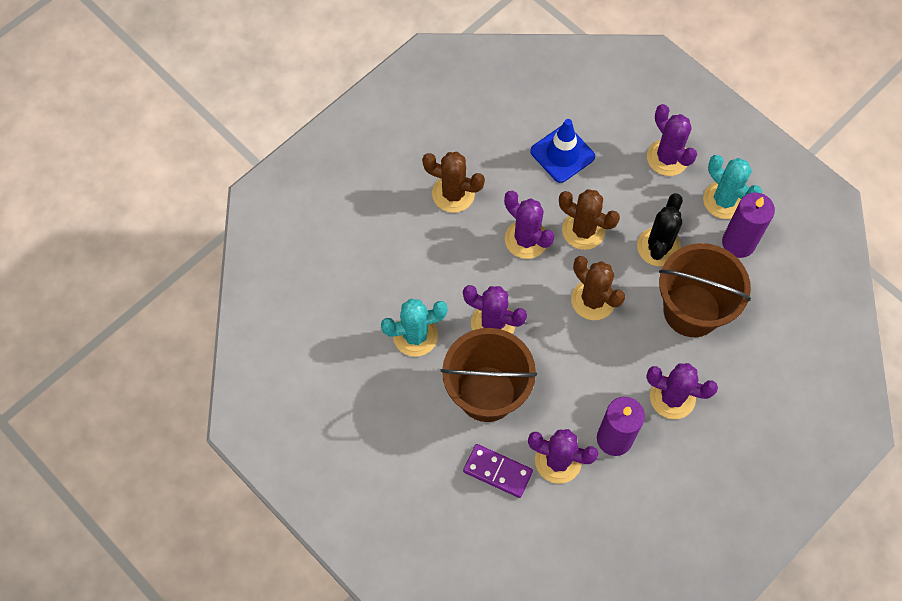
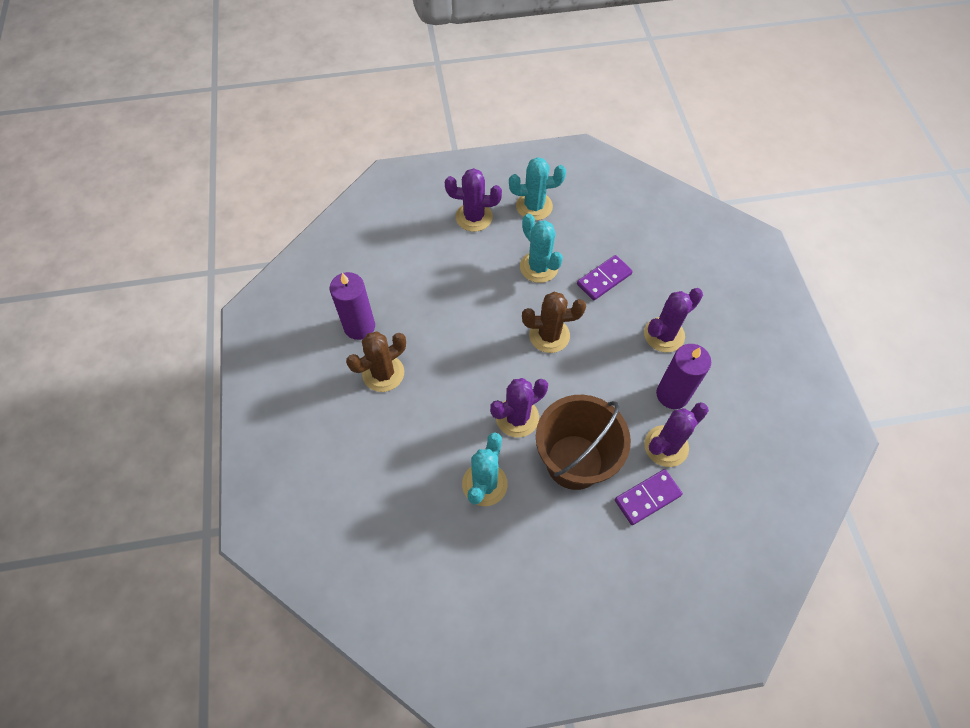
camera: 55 degrees left, 5 degrees down
(526, 239) = (464, 347): purple cactus -> none
(562, 154) = (414, 278): blue traffic cone -> none
(583, 230) = (488, 305): brown cactus -> none
(658, 247) = (539, 267): black cactus -> turquoise cactus
(691, 310) = (604, 279): brown bucket -> purple domino
(738, 243) = (573, 219): purple candle -> purple candle (359, 326)

